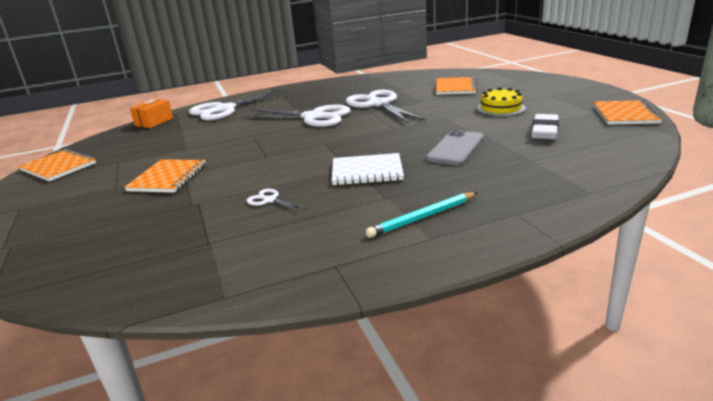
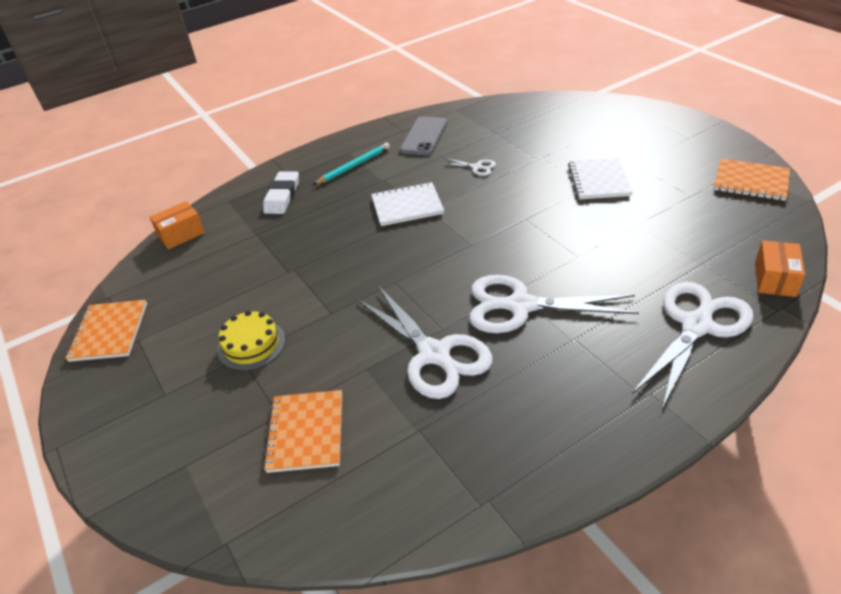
camera: 170 degrees right, 15 degrees up
(168, 178) = (599, 180): orange notebook -> white notebook
(455, 148) = (323, 247): grey phone -> grey phone (424, 136)
(544, 131) = (221, 286): white eraser -> white eraser (282, 196)
(625, 165) = (181, 234): none -> orange box

